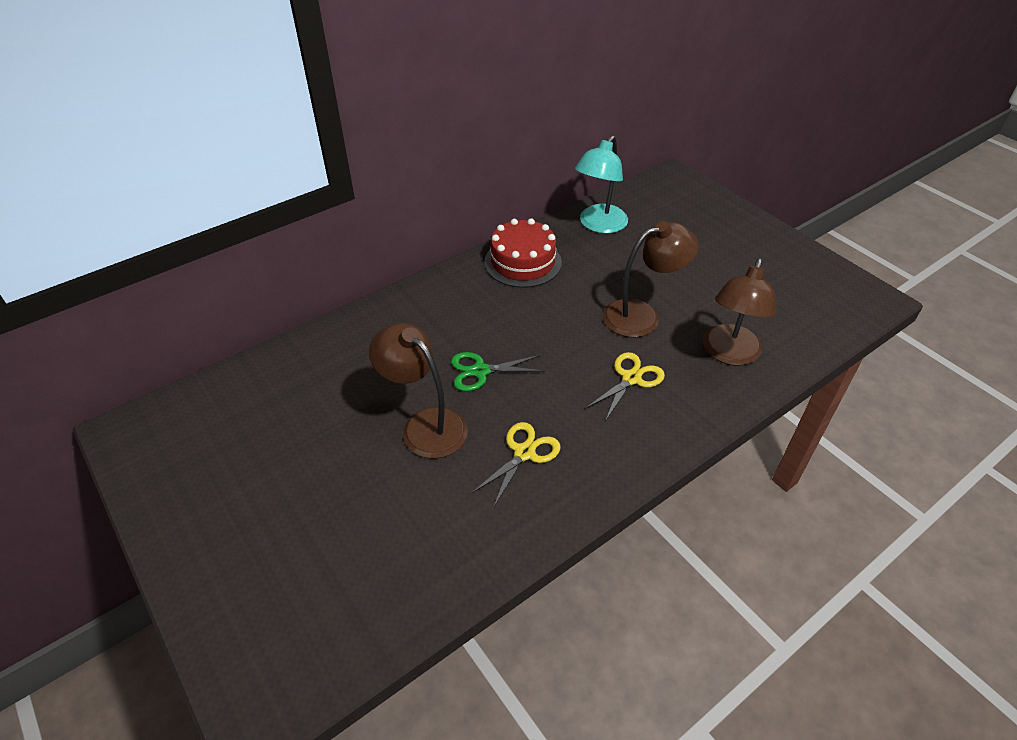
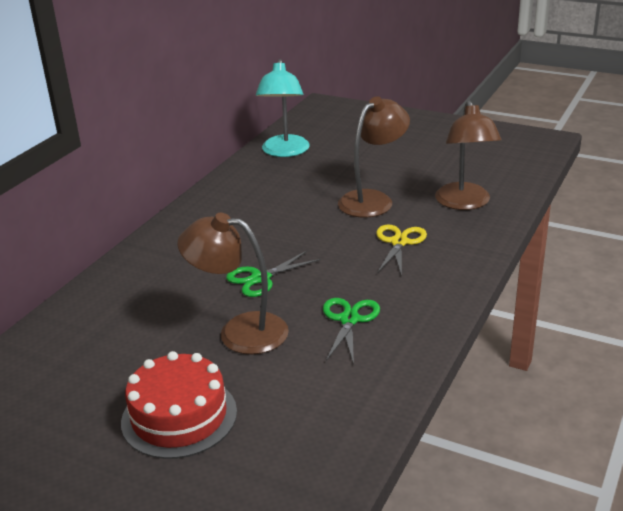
camera: 25 degrees left, 15 degrees down
(523, 262) = (236, 194): red cake -> red cake (179, 416)
(524, 453) = (349, 320): yellow scissors -> green scissors

